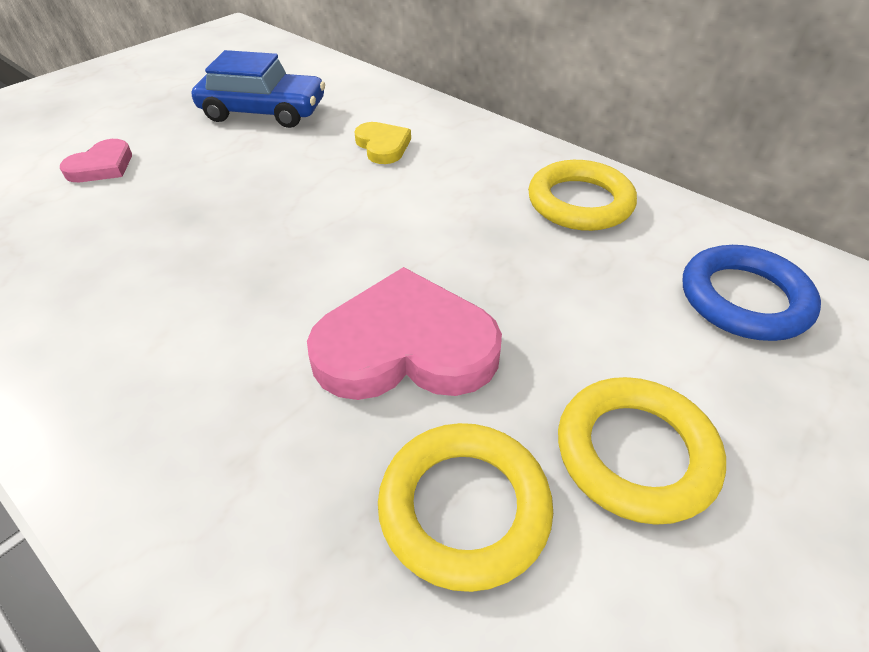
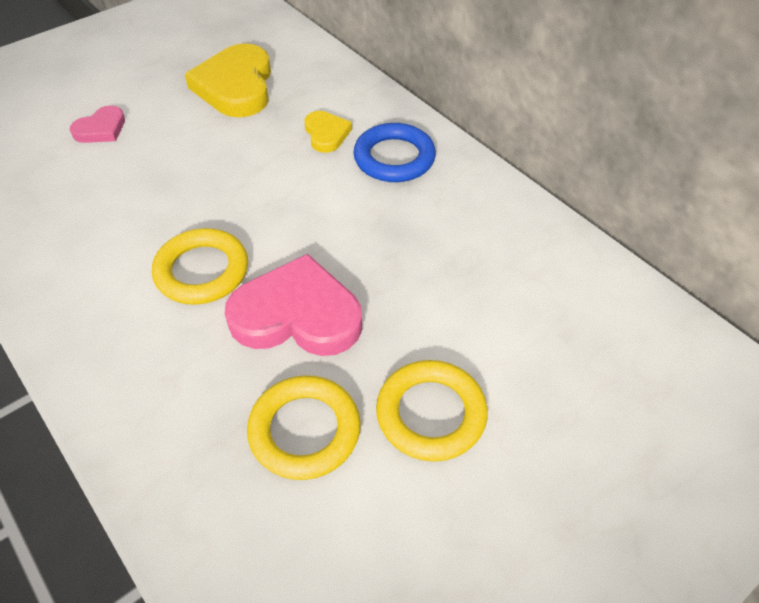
camera: 10 degrees right, 5 degrees up
(263, 111) = (236, 86): blue car -> yellow heart
(580, 202) = (471, 209): yellow ring -> yellow ring (202, 271)
(744, 299) = (565, 312): blue ring -> blue ring (394, 158)

